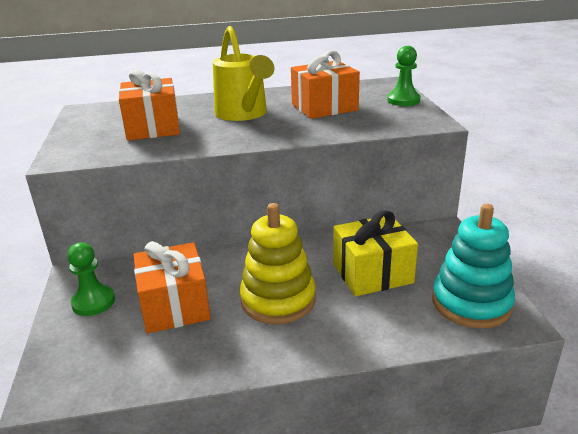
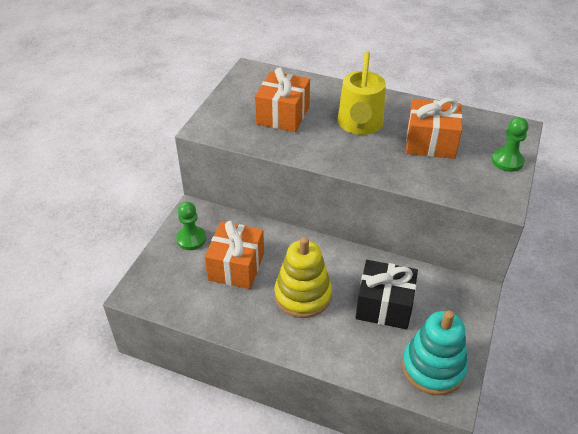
camera: 30 degrees right, 15 degrees up
(372, 273) = (384, 306): yellow gift -> black gift

